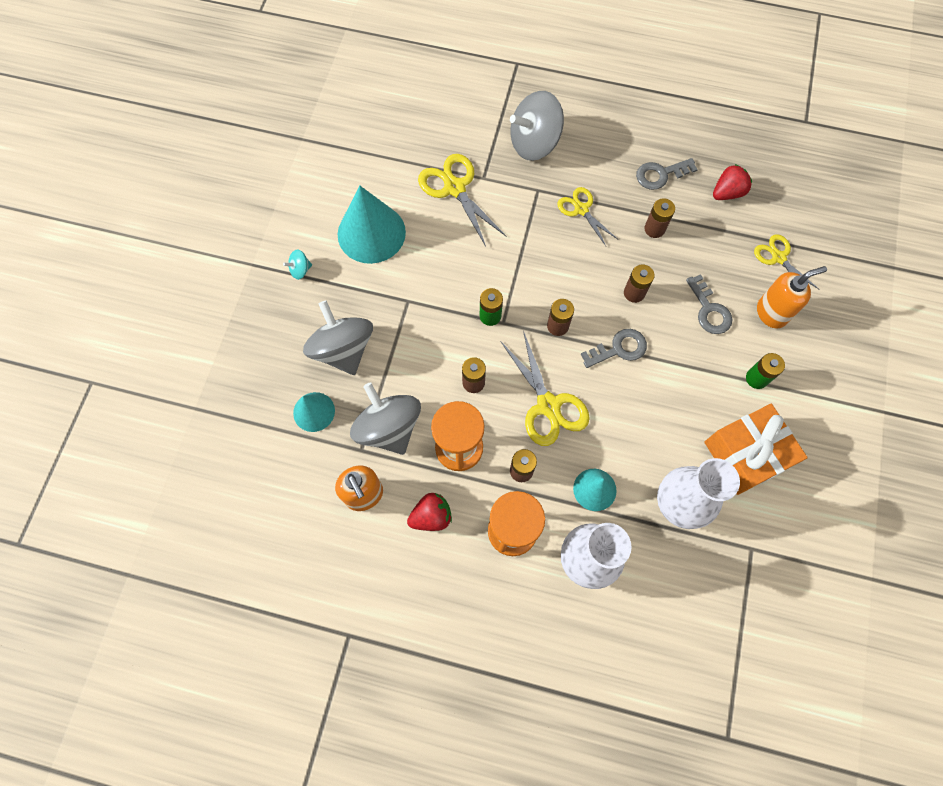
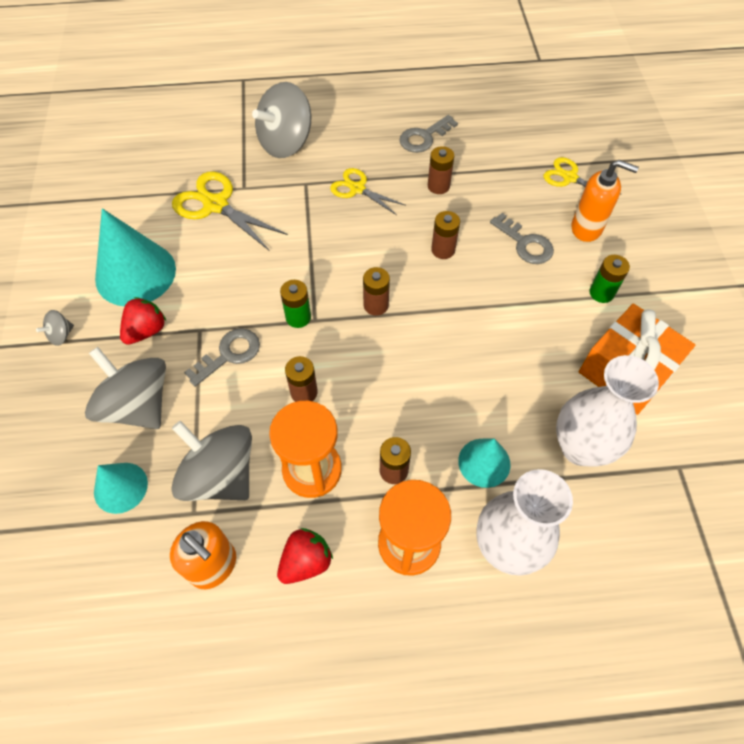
camera: 20 degrees left, 10 degrees down
(300, 270) = (61, 335): turquoise spinning top -> grey spinning top
(548, 405) = (397, 389): yellow scissors -> none
(619, 349) = (450, 308): grey key -> grey key (229, 354)
(727, 193) = (495, 136): red strawberry -> red strawberry (146, 331)
(771, 313) = (587, 228): orange soap dispenser -> orange soap dispenser turned 60 degrees clockwise

